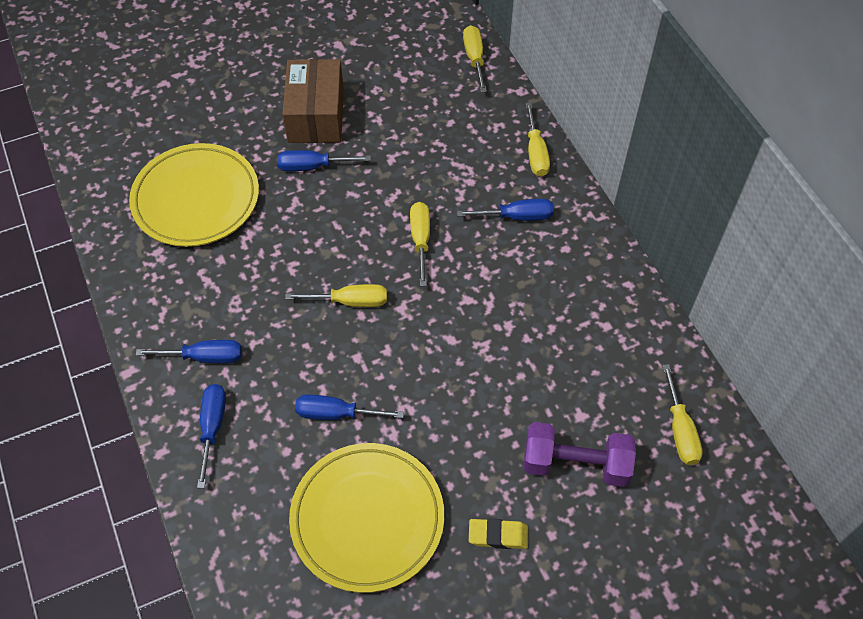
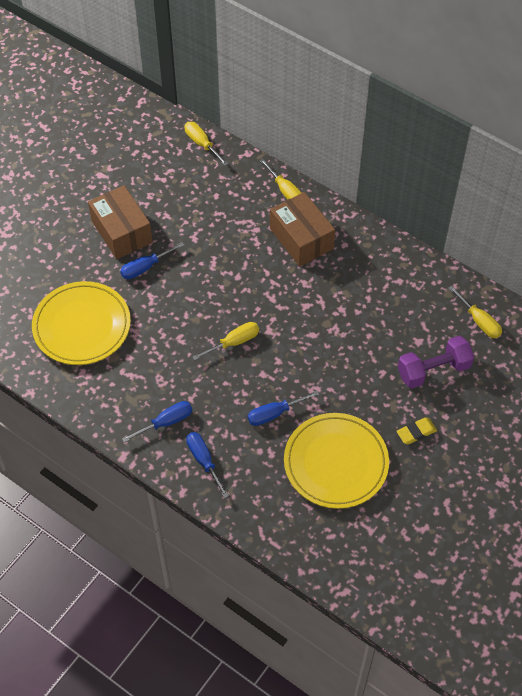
camera: 30 degrees left, 0 degrees up
(420, 240) = (251, 282): yellow screwdriver -> none
(517, 217) = (301, 238): blue screwdriver -> brown box

